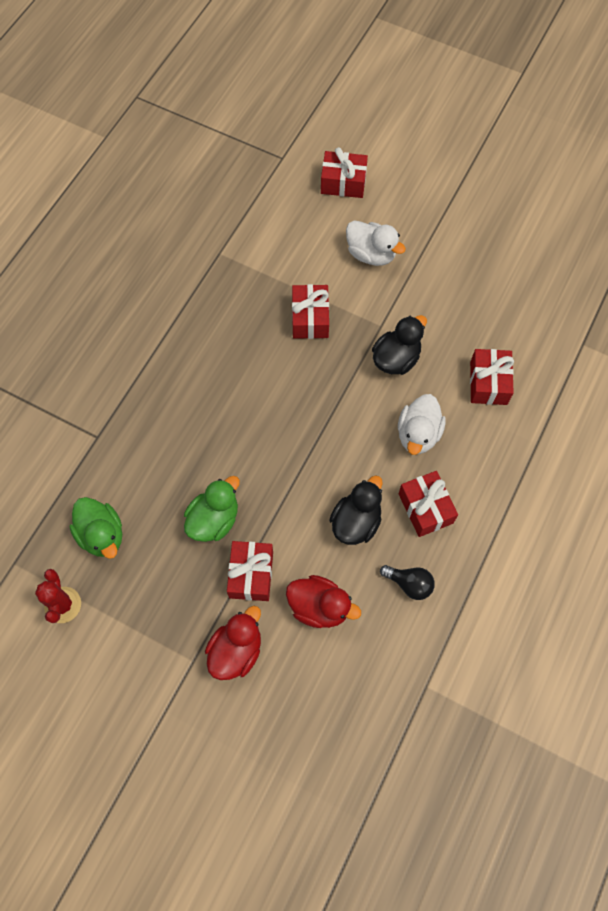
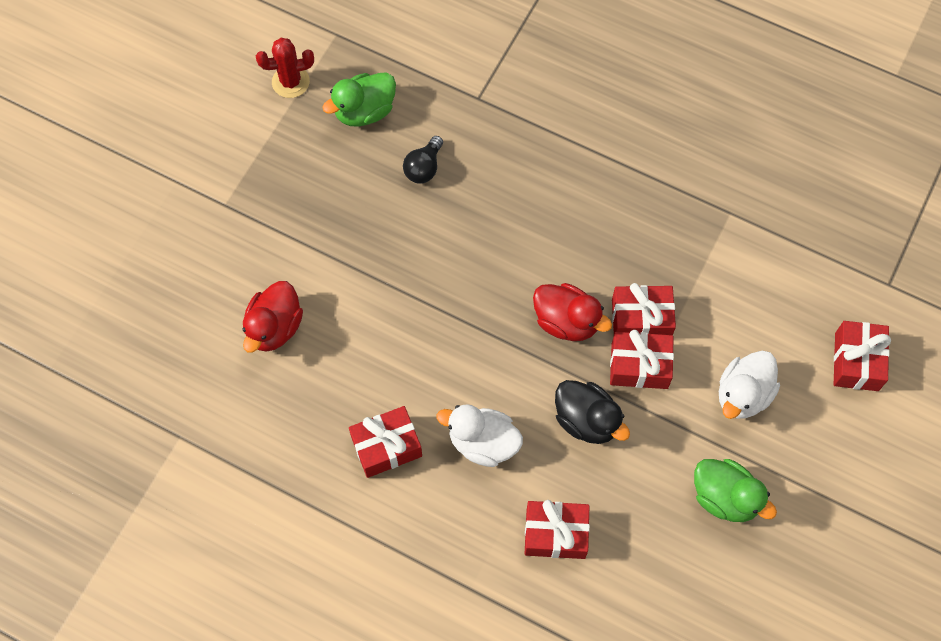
camera: 90 degrees right, 0 degrees up
(214, 520) = (378, 219): green duck -> green duck (725, 497)
(236, 650) = (232, 245): red duck -> red duck (566, 321)
(251, 574) = (314, 258): red gift -> red gift (639, 366)
(356, 522) = (371, 368): black duck -> none
(409, 584) = (295, 424): black light bulb -> black light bulb (424, 168)

